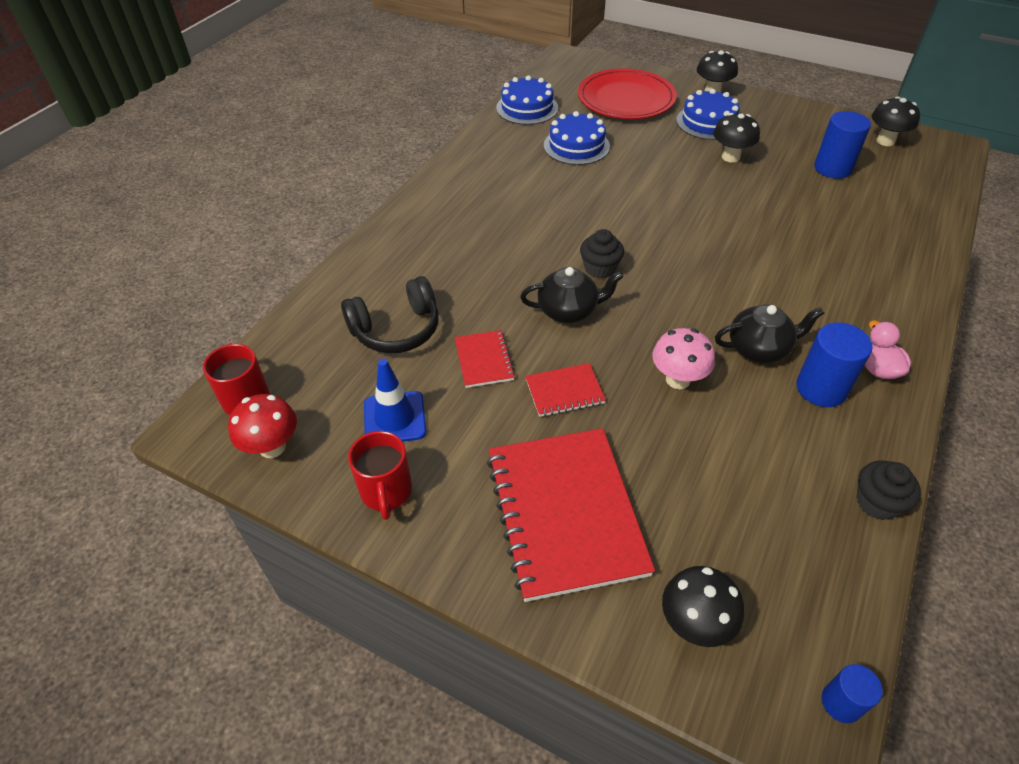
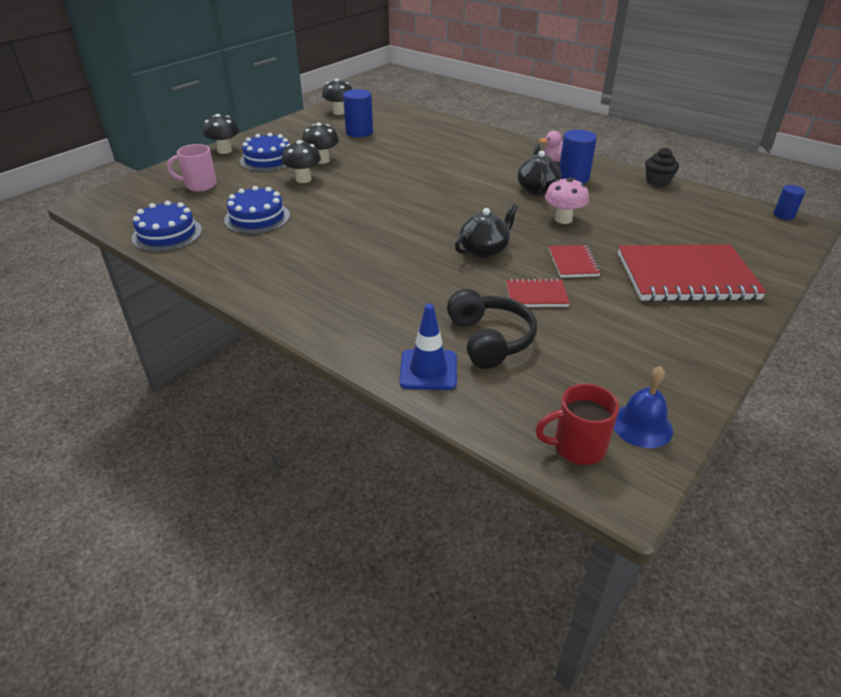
camera: 80 degrees left, 10 degrees down
(272, 447) = (641, 425): red mushroom -> blue bell
(386, 492) = (682, 355): red mug -> none
(394, 418) = (602, 347): blue traffic cone -> blue traffic cone (428, 370)
(568, 311) = (484, 250): black teapot -> black teapot turned 45 degrees clockwise
(600, 268) = (437, 230): black cupcake -> none
(626, 99) = (199, 185): red plate -> pink mug
(694, 624) = (754, 245): black mushroom -> black mushroom (303, 179)

